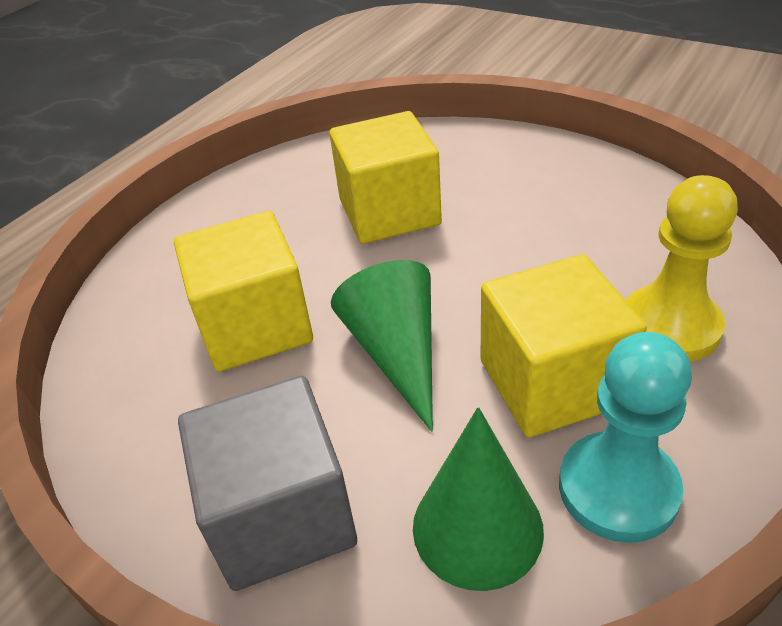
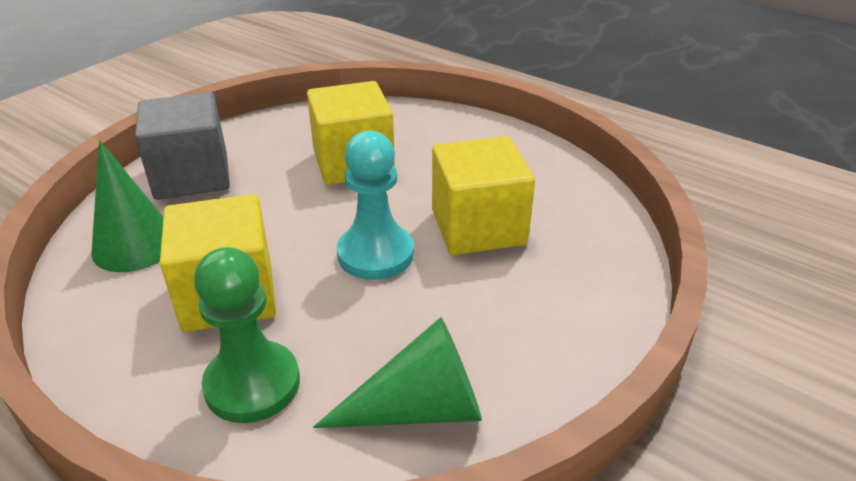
camera: 90 degrees right, 5 degrees down
(397, 352) = (297, 222): green cone -> green cone (419, 408)
(618, 489) = (118, 311): turquoise pawn -> turquoise pawn (375, 254)
(670, 326) = (252, 384): yellow pawn -> green pawn

